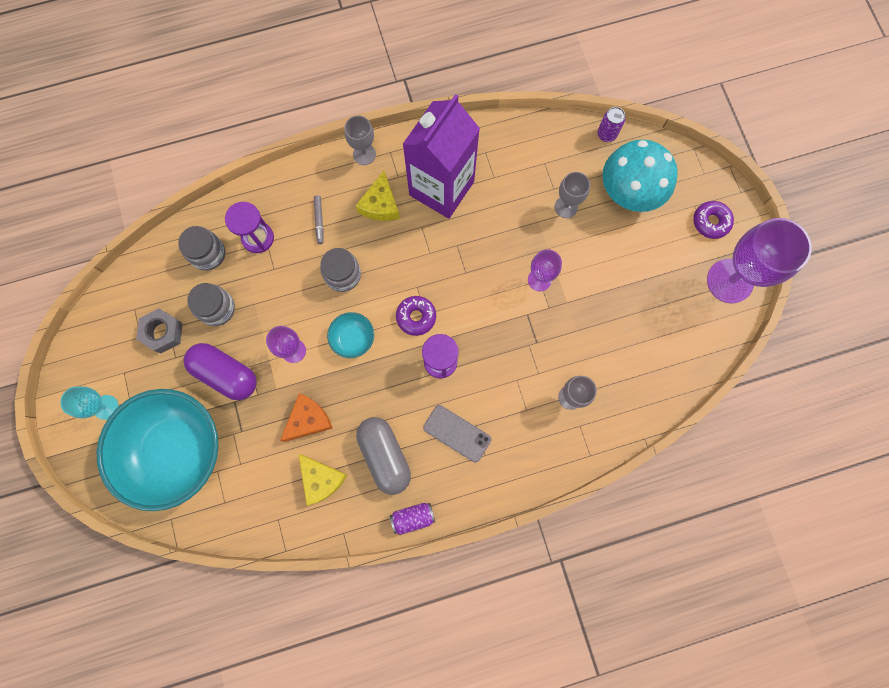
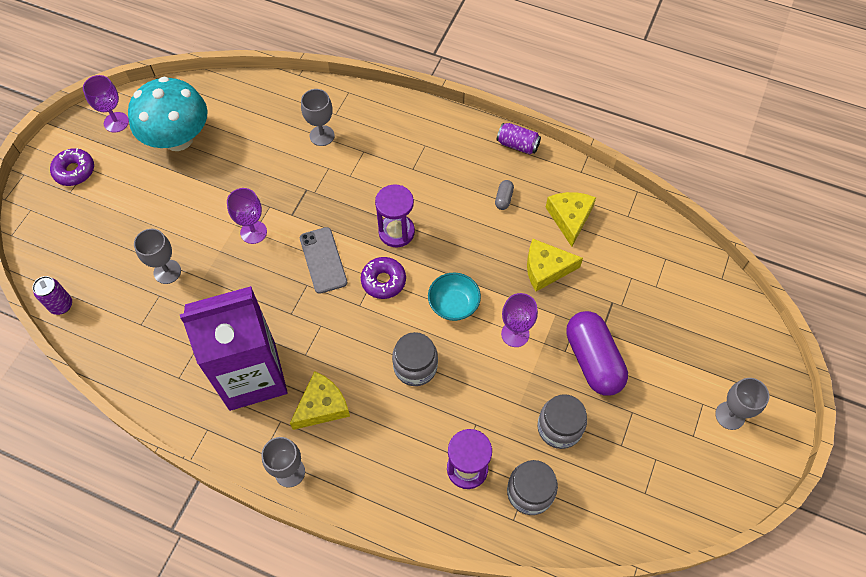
camera: 140 degrees left, 15 degrees down
(106, 407) = (730, 415): turquoise goblet -> grey goblet
(163, 332) = (629, 445): grey nut -> none
(176, 450) = (683, 328): turquoise bowl -> none
(308, 420) = (546, 269): orange cheese -> yellow cheese
(319, 221) = (393, 437): grey marker -> none
(385, 456) = (503, 199): grey capsule -> grey capsule, size x0.41
(457, 433) = (432, 173): grey phone -> grey phone (323, 260)
(629, 192) = (104, 242): turquoise mushroom -> turquoise mushroom (178, 138)
(729, 281) = (116, 122): purple goblet -> purple goblet, size x0.52

